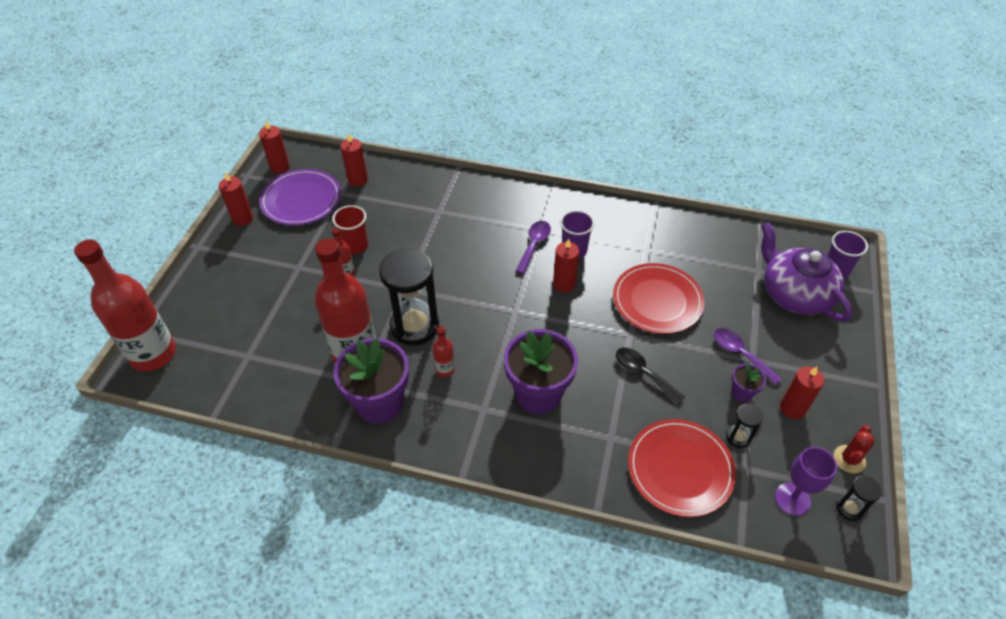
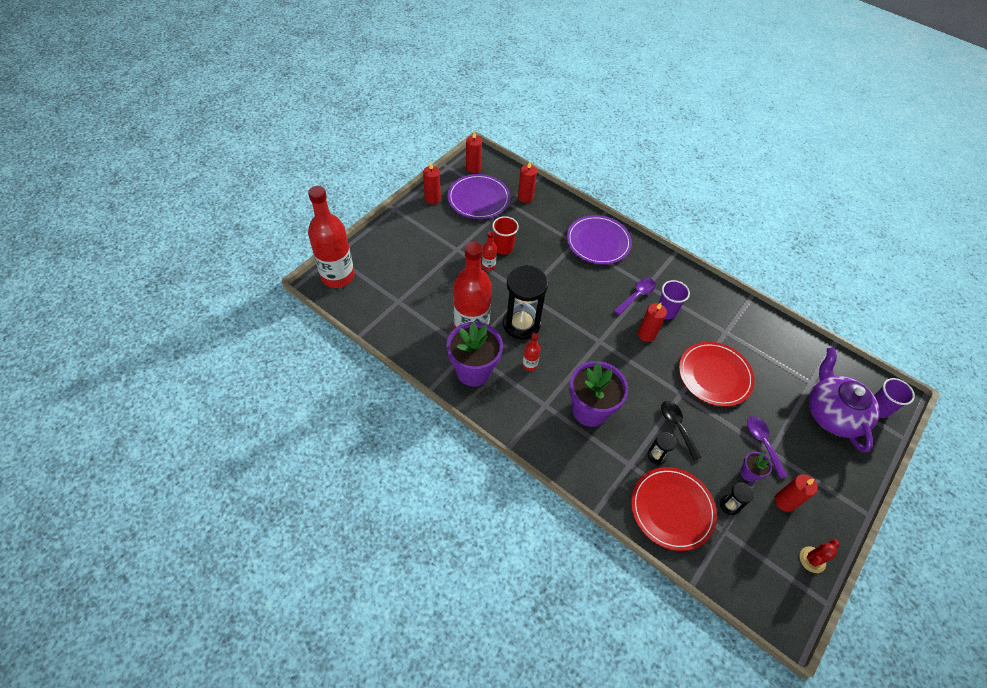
camera: 20 degrees right, 5 degrees up
(464, 201) = (598, 242): none -> purple plate
(792, 499) = (750, 569): purple goblet -> none
(849, 508) = (793, 596): black hourglass -> black hourglass (656, 455)

